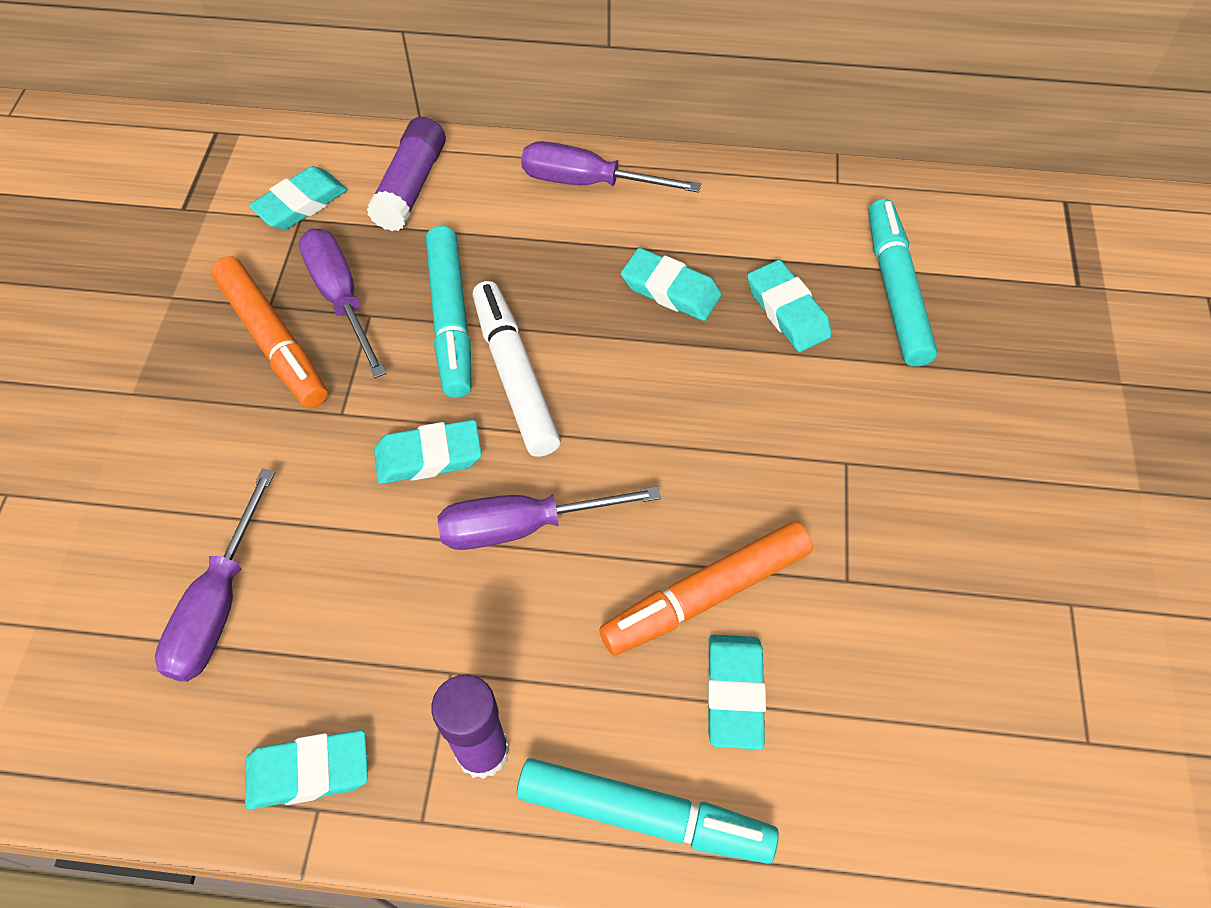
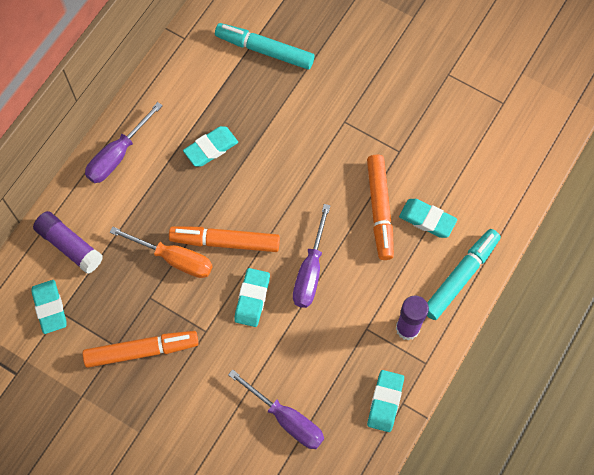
camera: 65 degrees left, 10 degrees up
(341, 298) = (130, 308): purple screwdriver -> none
(450, 320) = (174, 259): turquoise marker -> orange screwdriver
(515, 375) = (225, 241): white marker -> orange marker
(787, 311) = (251, 103): turquoise eraser -> none

